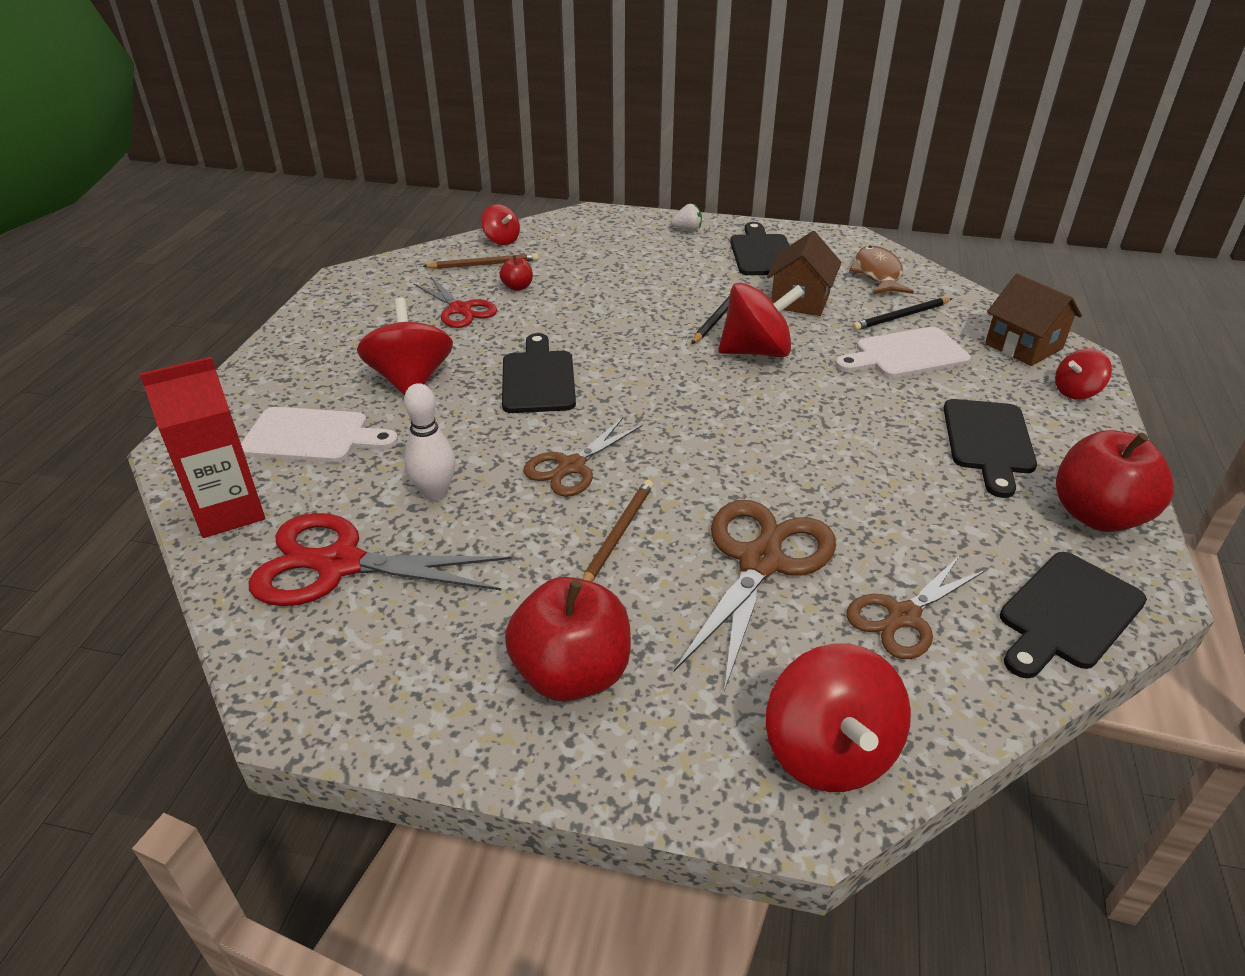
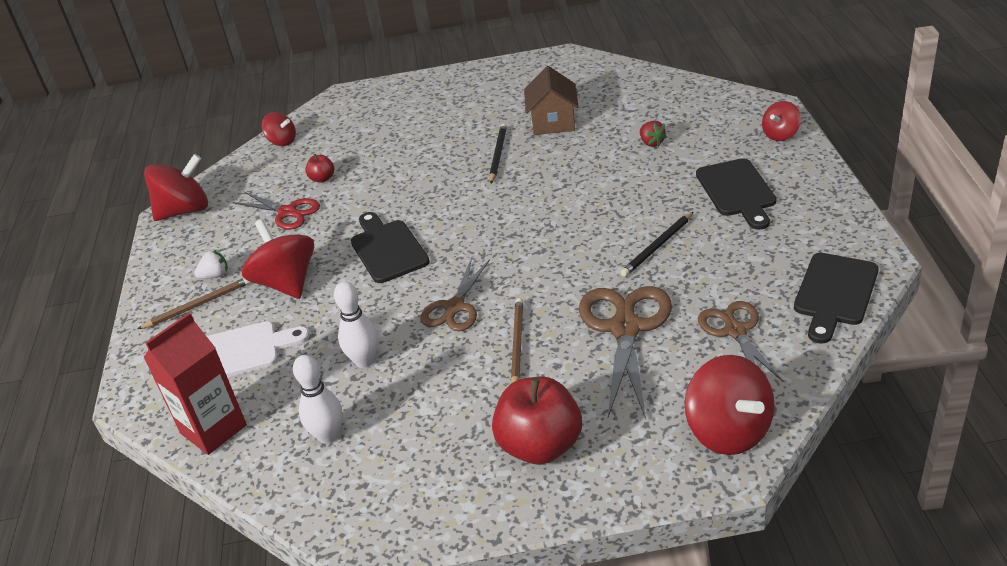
camera: 15 degrees left, 0 degrees up
(340, 565) = (328, 436): red scissors -> white bowling pin
(484, 264) = (281, 167): brown pencil -> brown pencil (198, 305)
(687, 229) = (432, 86): white strawberry -> white strawberry (215, 275)
(756, 351) = (542, 174): red spinning top -> red spinning top (185, 210)
(762, 253) = (503, 90): black cutting board -> none
(878, 274) = (600, 82): brown fish -> none
(901, 317) = (634, 113): black pencil -> black pencil (657, 246)
(904, 616) = (735, 331): brown scissors -> brown scissors turned 135 degrees clockwise
(905, 355) = (651, 143): white cutting board -> red strawberry
(1023, 346) = (731, 110): brown house -> none
(1097, 515) = (828, 221): red apple -> none

